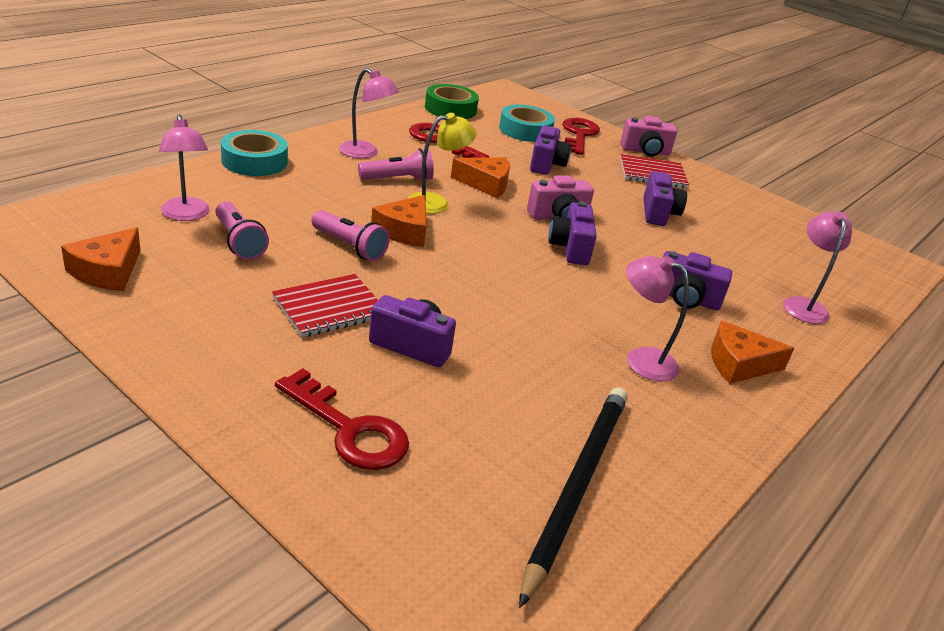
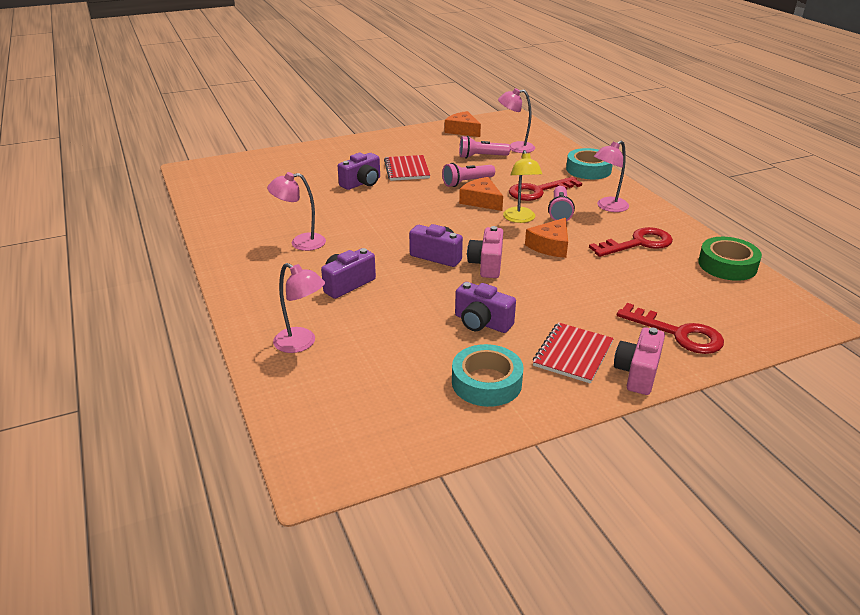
camera: 120 degrees right, 0 degrees up
(349, 429) = (316, 162): red key -> red key (538, 191)
(525, 130) = (681, 298): turquoise tape -> turquoise tape (486, 382)
(546, 164) = (592, 287): purple camera -> none
(576, 486) = (238, 199): black pencil -> none
(641, 360) = (300, 243): pink lamp -> pink lamp turned 150 degrees counterclockwise
(738, 364) = (268, 277): orange cheese -> none

